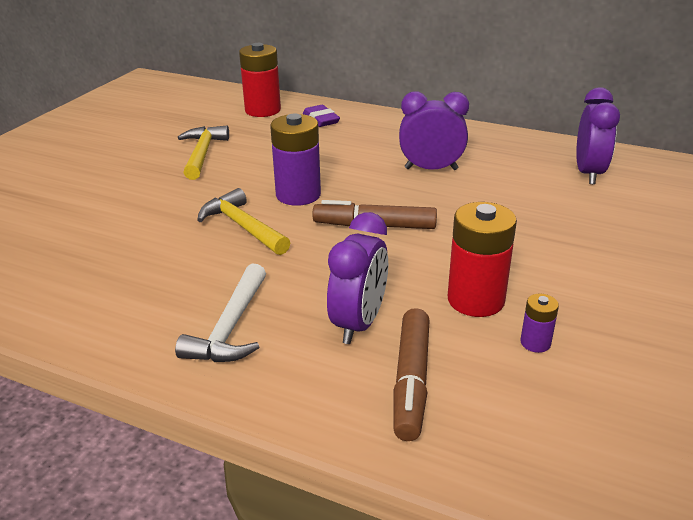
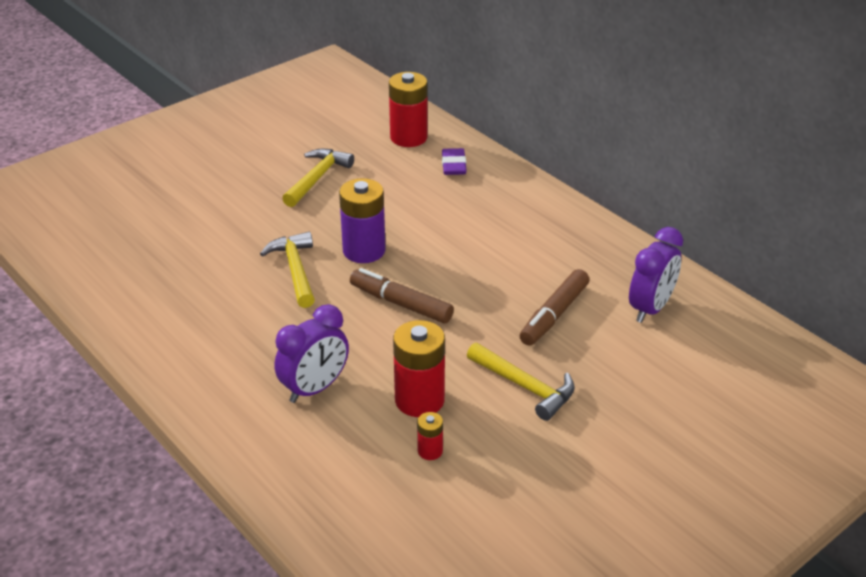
camera: 25 degrees right, 5 degrees up
(231, 327) = (224, 359): white hammer -> none
(411, 381) = (314, 446): brown marker -> brown marker (554, 315)
(431, 169) = (504, 257): purple clock -> none
(535, 343) = (430, 451): purple battery -> red battery
(558, 258) = (525, 386): none -> yellow hammer

